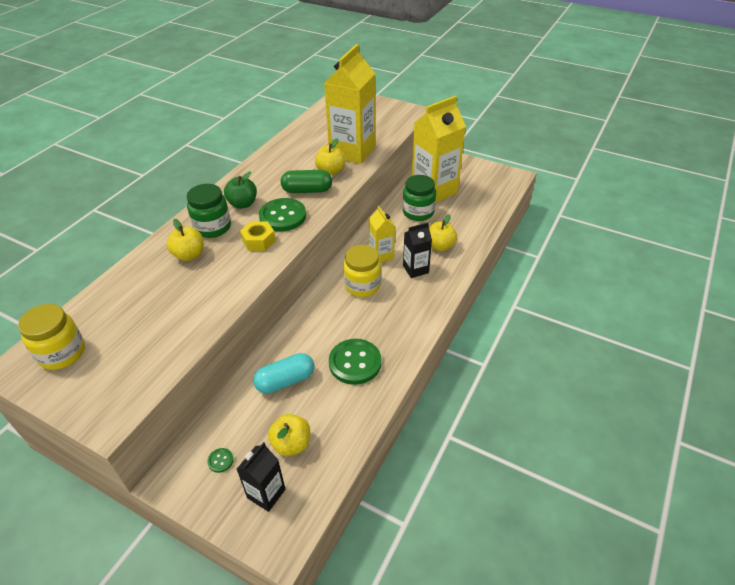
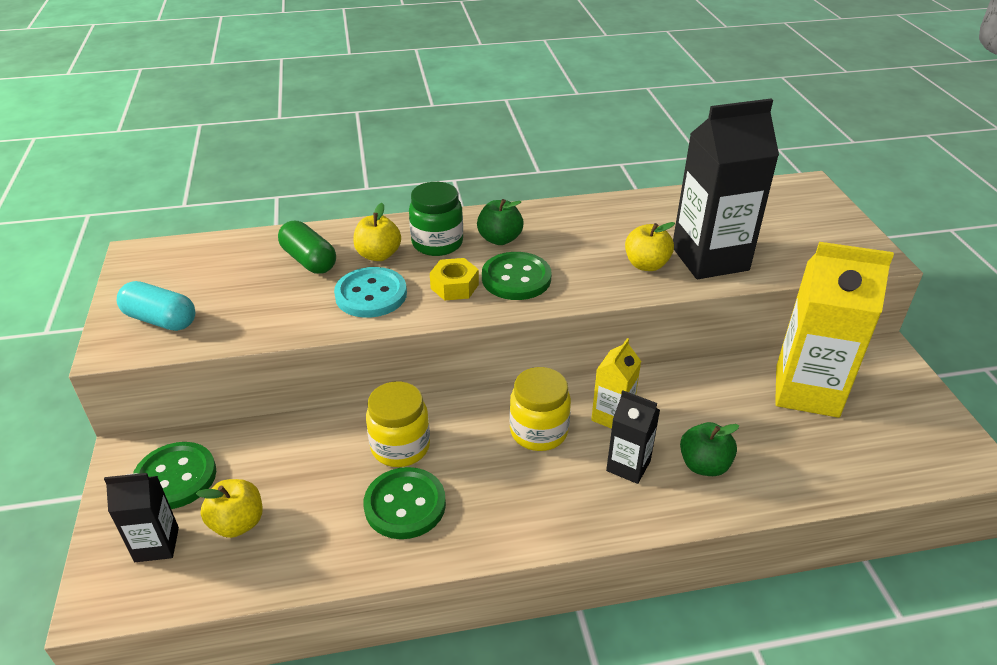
camera: 50 degrees right, 5 degrees down
(62, 353) = (174, 267): yellow jar -> yellow jar (400, 447)
(220, 461) = (175, 477): green button -> green button, size x2.39
(221, 276) = (371, 295): none -> turquoise button
(285, 381) = (323, 459): turquoise capsule -> turquoise capsule (160, 320)
(307, 190) = (585, 268): green capsule -> green capsule (309, 260)
(352, 151) = (710, 259): yellow carton -> black carton
(418, 212) = (740, 402): green jar -> none
(440, 246) = (704, 465): yellow apple -> green apple

